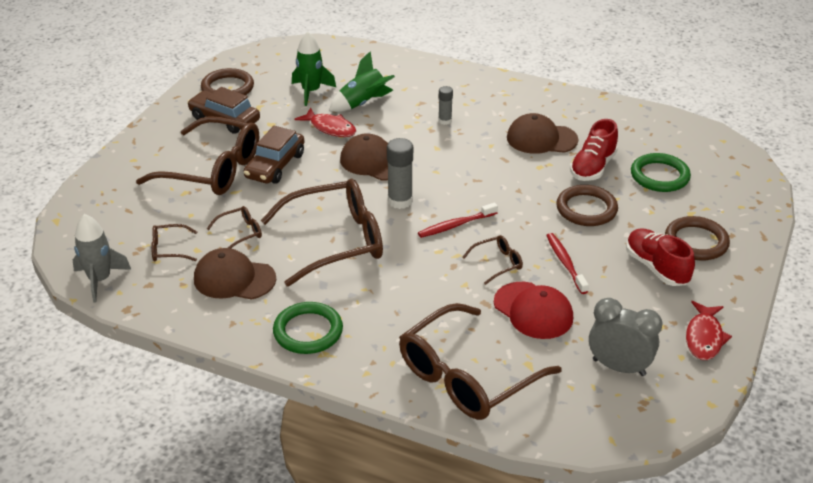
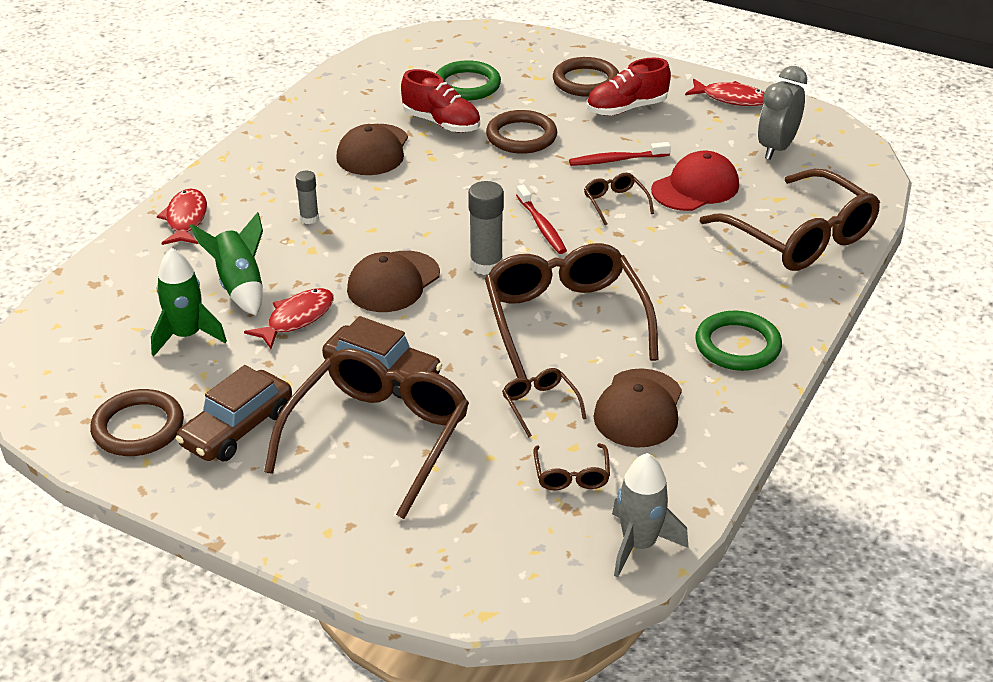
camera: 85 degrees left, 0 degrees up
(434, 75) = (186, 219): none -> red fish

